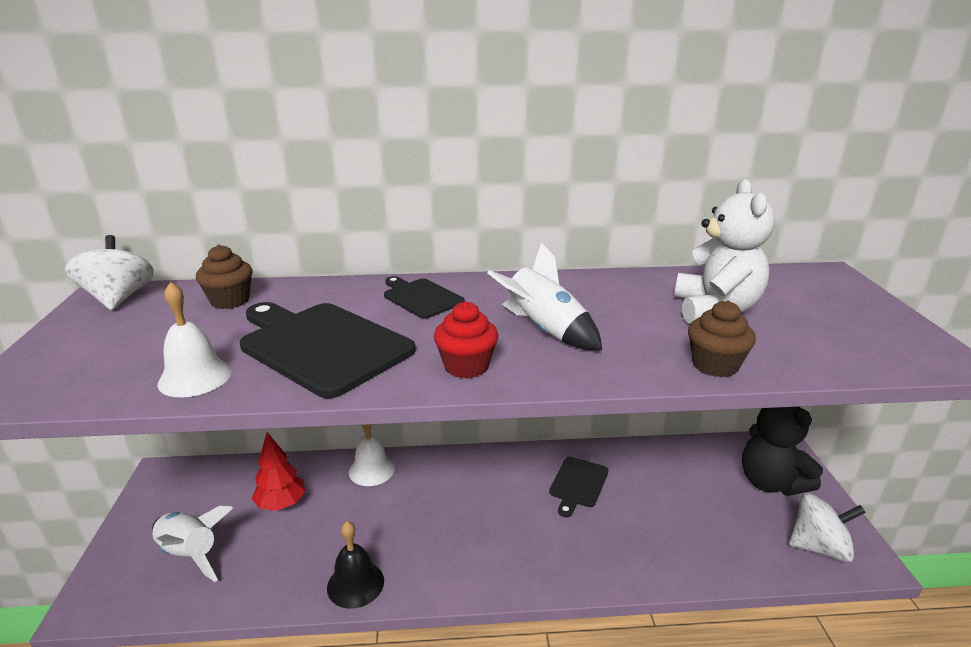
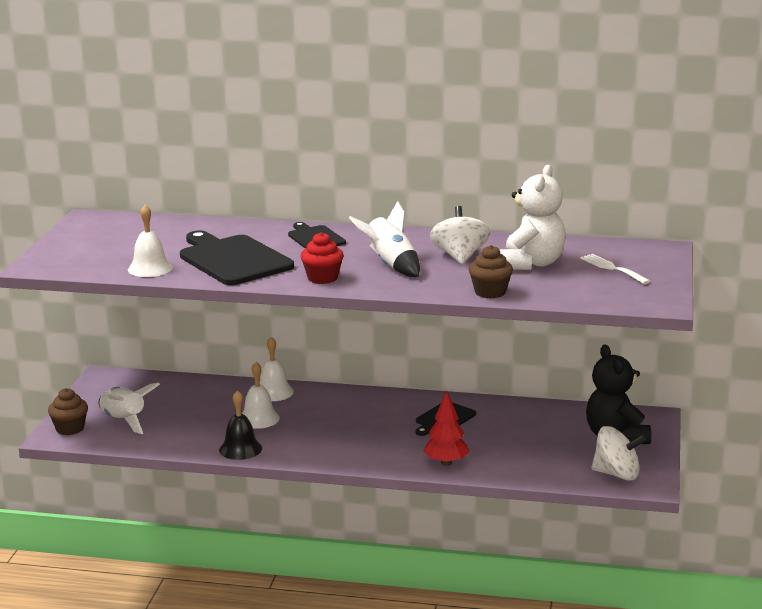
camera: 15 degrees right, 5 degrees down
(119, 299) = (98, 221): white spinning top -> white spinning top (460, 257)
(230, 301) = (176, 229): brown cupcake -> brown cupcake (70, 428)
(281, 504) = (195, 403): red tree -> red tree (446, 463)
(365, 519) = (259, 418): none -> white bell
(814, 307) = (612, 268): none -> white fork

